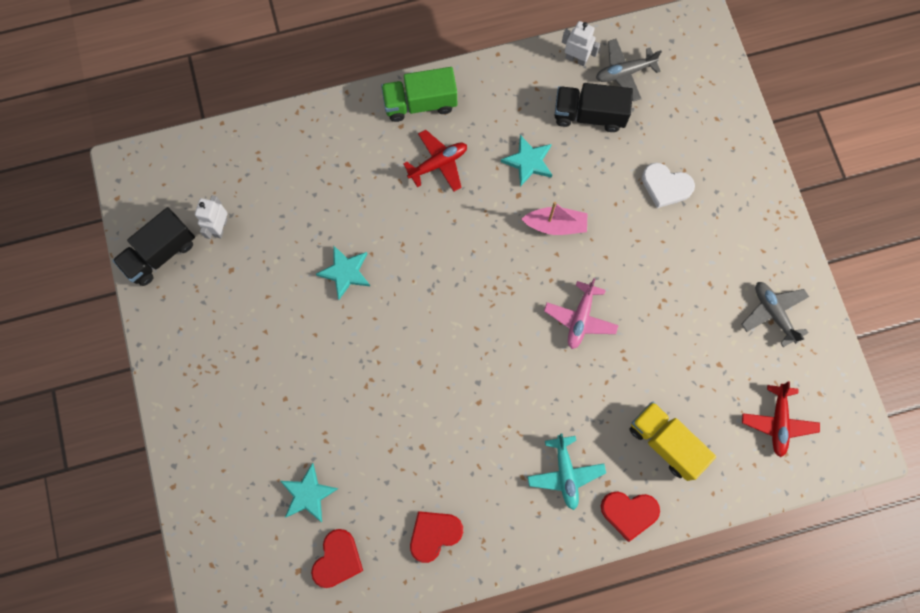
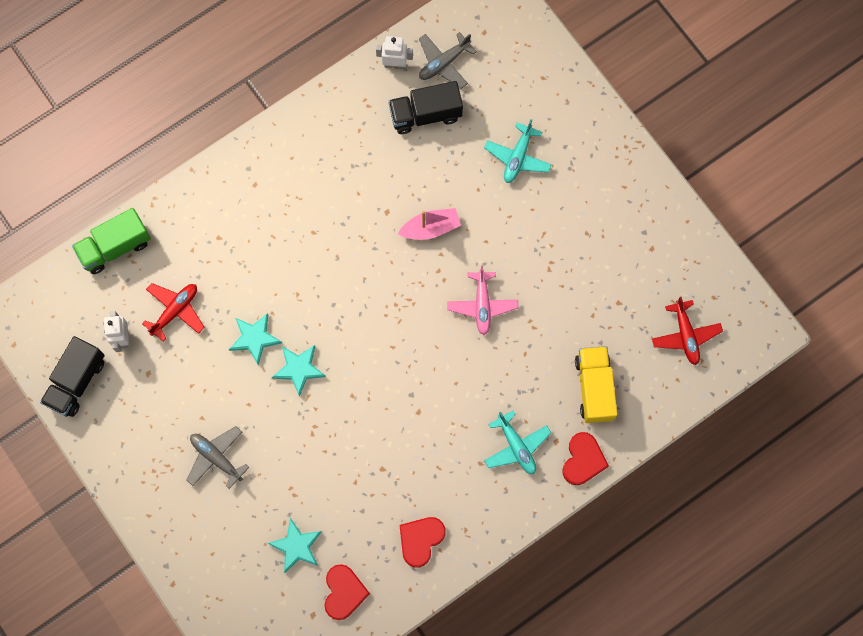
camera: 20 degrees left, 0 degrees up
(420, 103) = (265, 157): green truck -> green truck (115, 247)
(438, 164) = (302, 208): red plane -> red plane (175, 311)
(528, 162) = (385, 177): turquoise star -> turquoise star (299, 369)
(629, 513) = (583, 460): red heart -> red heart turned 60 degrees counterclockwise
(665, 442) = (594, 388): yellow truck -> yellow truck turned 60 degrees clockwise
(666, 186) = (518, 157): white heart -> turquoise plane
(773, 313) = (651, 240): grey plane -> grey plane (216, 458)

